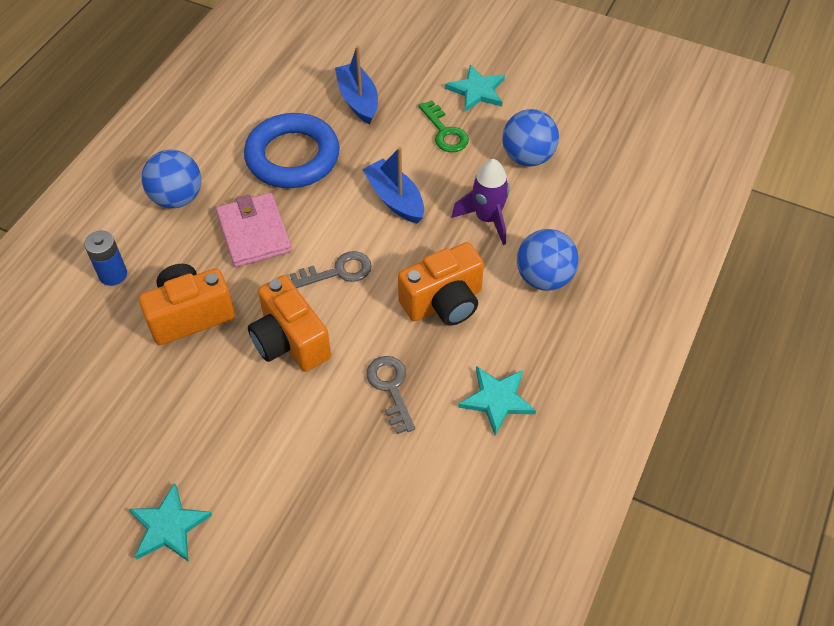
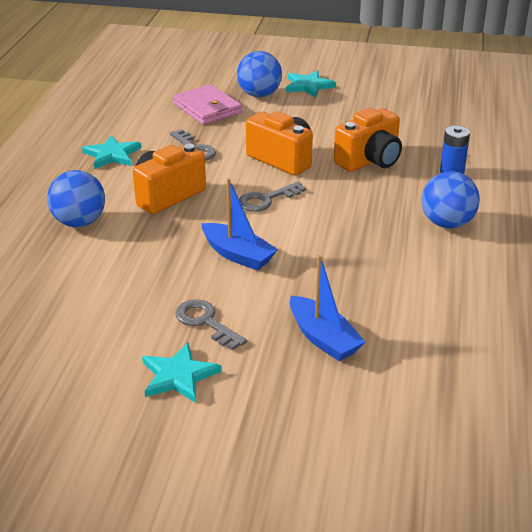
camera: 165 degrees right, 20 degrees down
(254, 233) = (356, 212): pink wallet -> pink wallet (207, 108)
(292, 157) = (362, 272): blue ring -> none
(444, 132) = (206, 322): green key -> grey key
(487, 219) = (140, 254): purple rocket -> none
(527, 157) = (104, 313): blue ball -> blue ball (259, 95)

